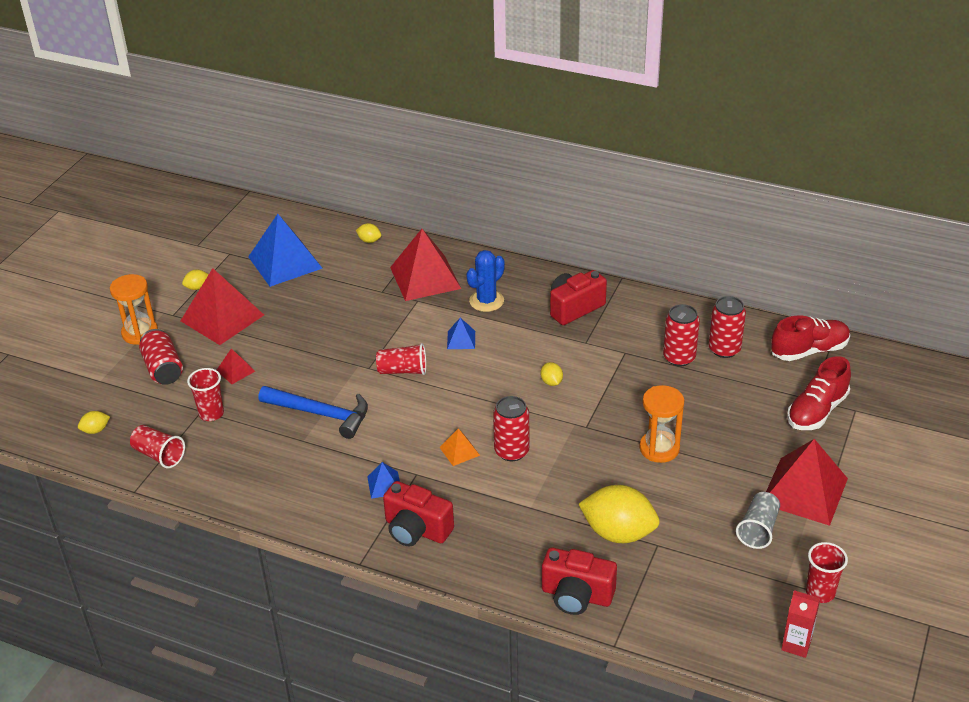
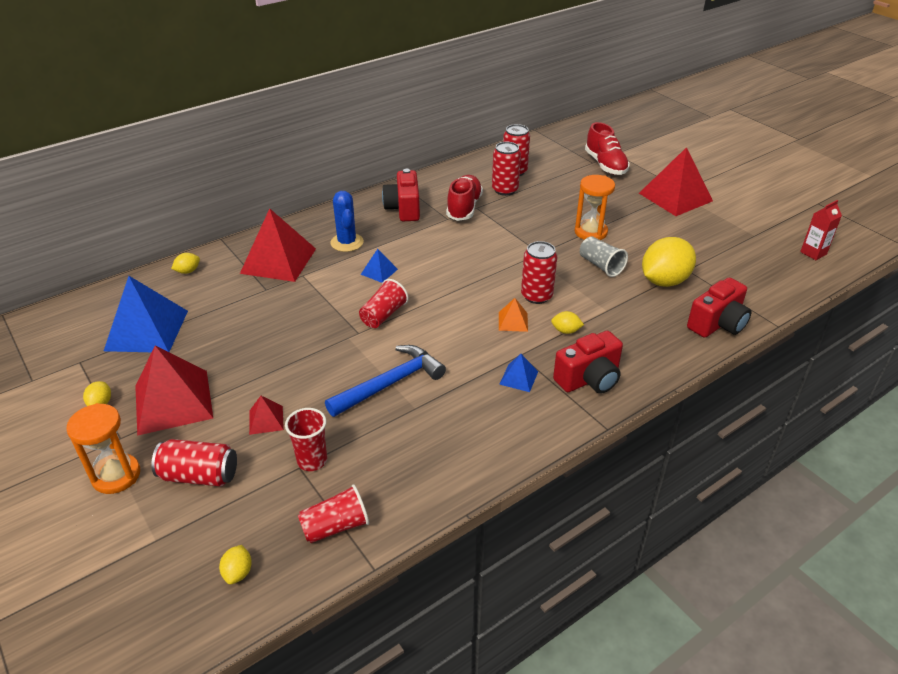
camera: 60 degrees left, 0 degrees up
(551, 382) = (476, 249): yellow lemon -> yellow lemon (566, 331)
(758, 529) = (699, 226): grey cup -> grey cup (600, 265)
(809, 350) = (546, 146): red shoe -> red shoe (464, 208)
(820, 592) = (771, 227): red cup -> none

